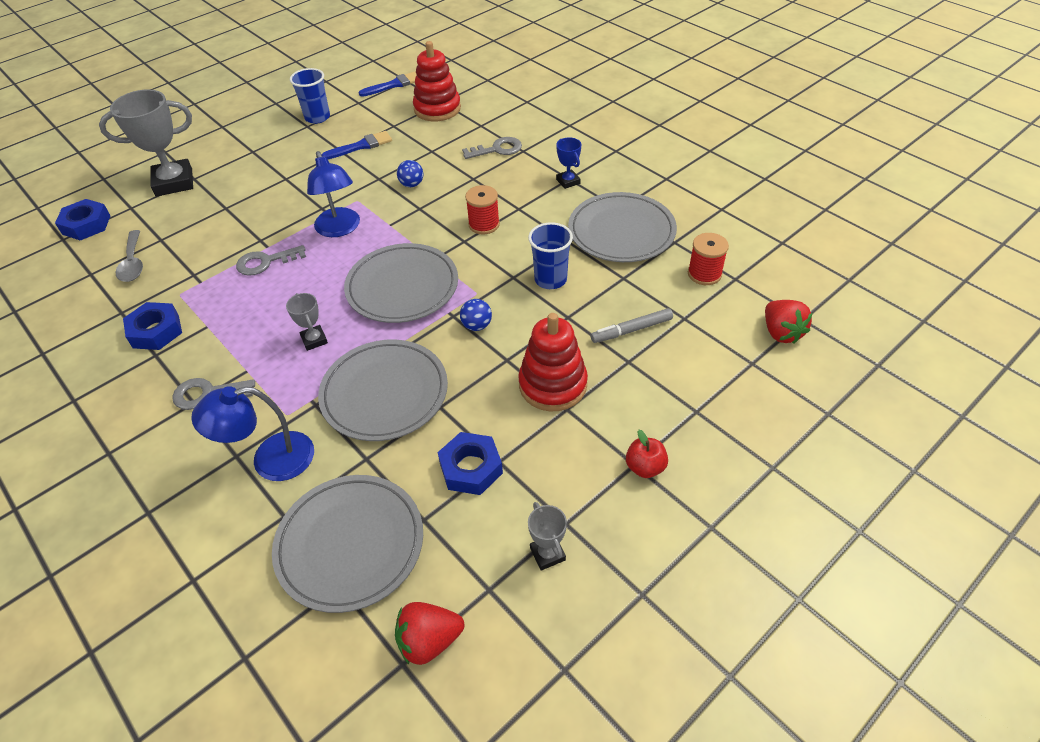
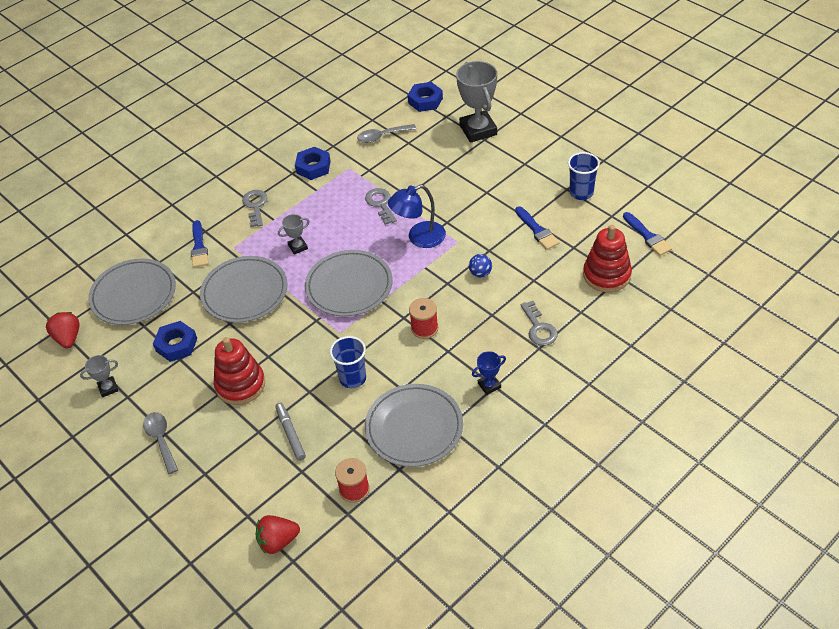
camera: 90 degrees right, 0 degrees up
(270, 460) = (199, 247): blue lamp -> blue brush
(477, 325) = (304, 335): blue ball -> none
(645, 467) = (161, 440): red apple -> grey spoon

